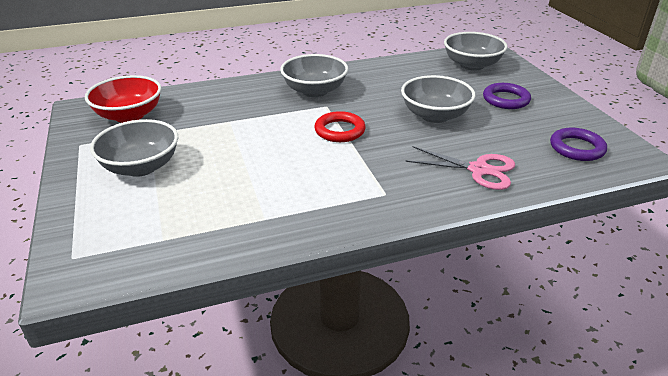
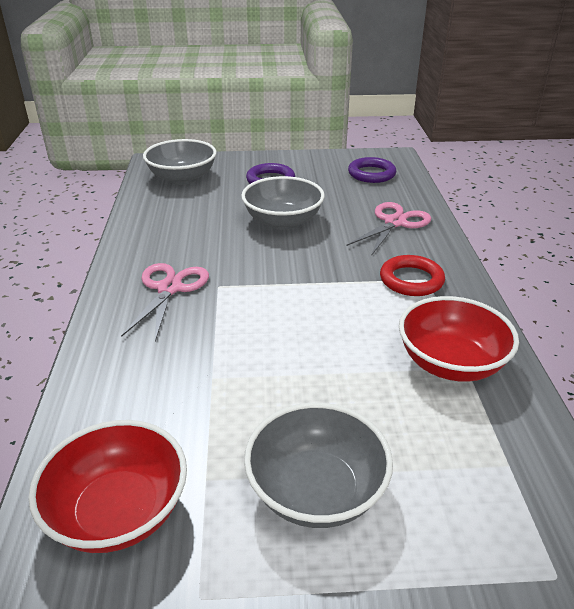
camera: 75 degrees left, 0 degrees up
(268, 211) = (450, 363): none -> red bowl
(314, 91) = (169, 288): grey bowl -> pink scissors
(339, 130) = (287, 286): red ring -> red ring (411, 280)

